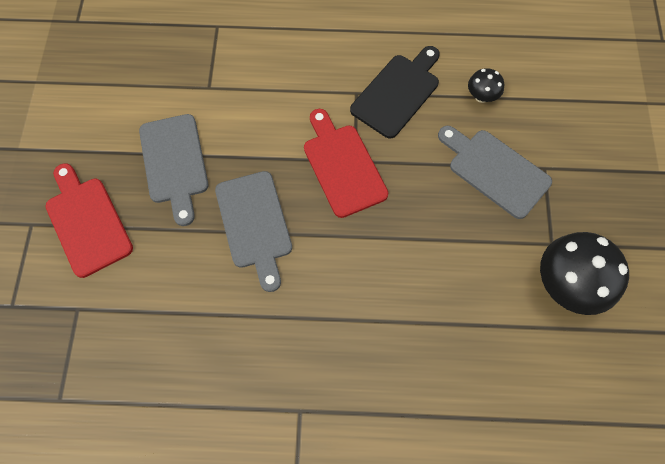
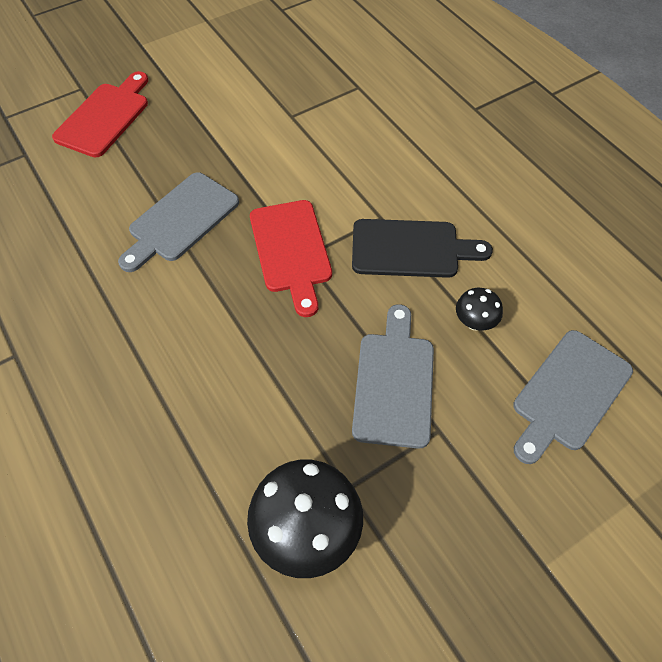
camera: 55 degrees right, 10 degrees down
(174, 163) = (199, 136): grey cutting board -> grey cutting board (568, 393)
(343, 166) = (291, 250): red cutting board -> red cutting board turned 135 degrees clockwise

